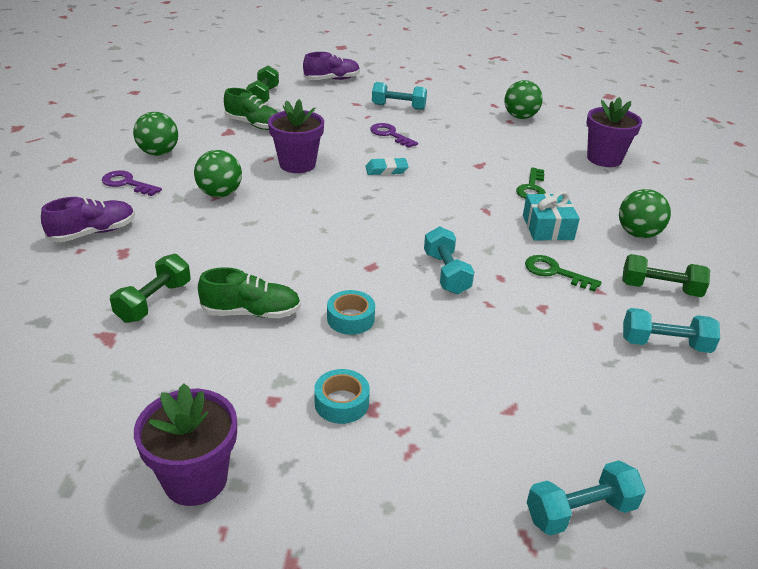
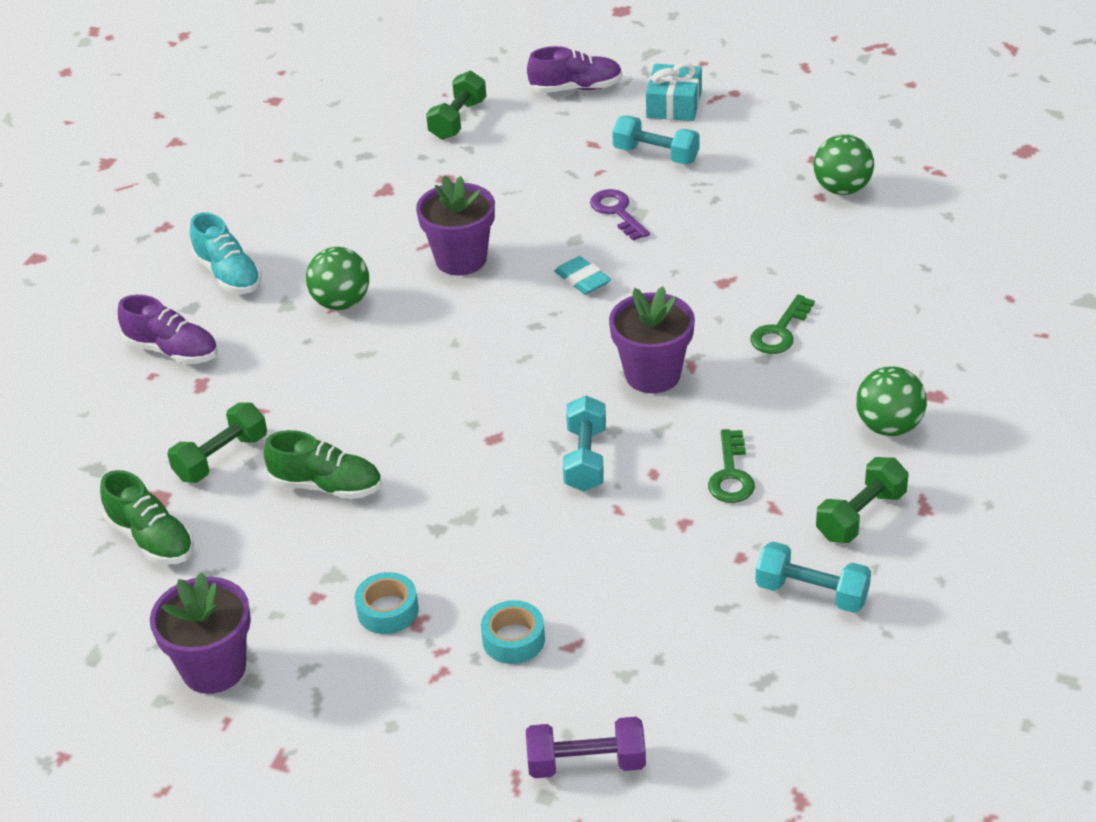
camera: 20 degrees right, 5 degrees up
(93, 233) = (172, 350): purple shoe -> purple shoe turned 45 degrees clockwise
(127, 183) = (228, 274): purple key -> turquoise shoe
(159, 153) = (280, 223): green ball -> none
(254, 125) = (425, 178): green shoe -> green shoe (151, 539)
(350, 318) = (438, 508): turquoise tape -> turquoise tape (513, 639)
(386, 170) = (582, 280): turquoise eraser -> turquoise eraser turned 45 degrees clockwise
(547, 227) = (763, 402): turquoise gift -> turquoise gift (674, 104)
(555, 272) = (731, 474): green key -> green key turned 135 degrees counterclockwise
(580, 511) = (586, 763): turquoise dumbbell -> purple dumbbell
(604, 159) = (927, 286): purple flower pot -> purple flower pot (652, 374)
(660, 289) = (860, 515): green dumbbell -> green dumbbell turned 75 degrees counterclockwise

